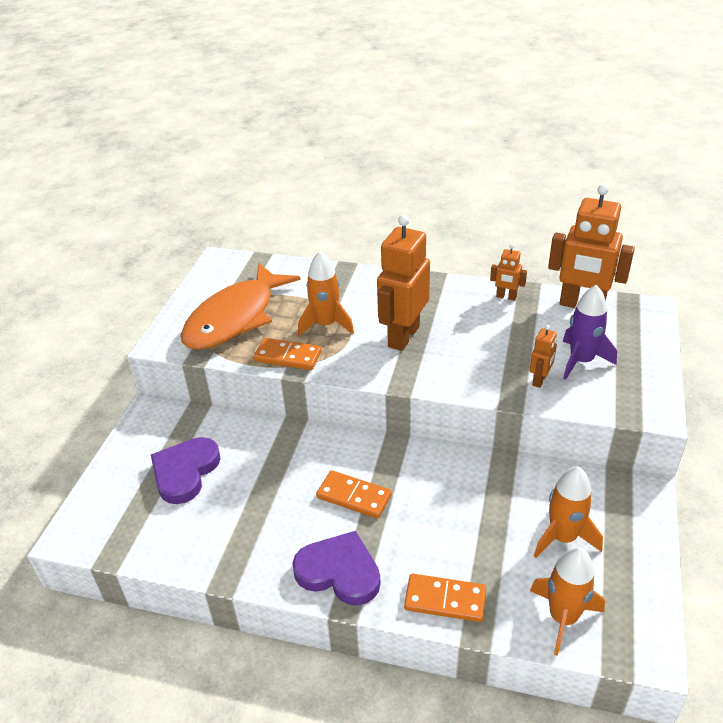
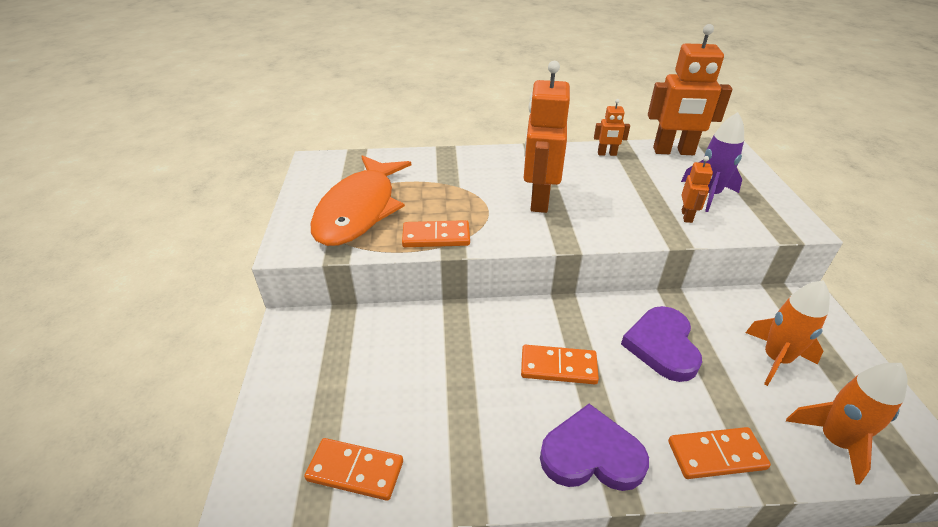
camera: 20 degrees left, 0 degrees up
(153, 536) = (355, 471): none -> orange domino
(185, 472) = (361, 383): purple heart -> purple heart (662, 346)
(326, 324) = (457, 201): orange rocket -> none

